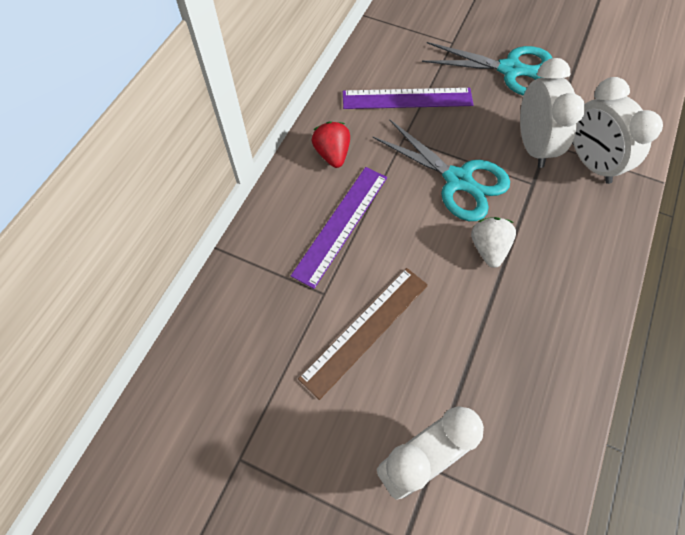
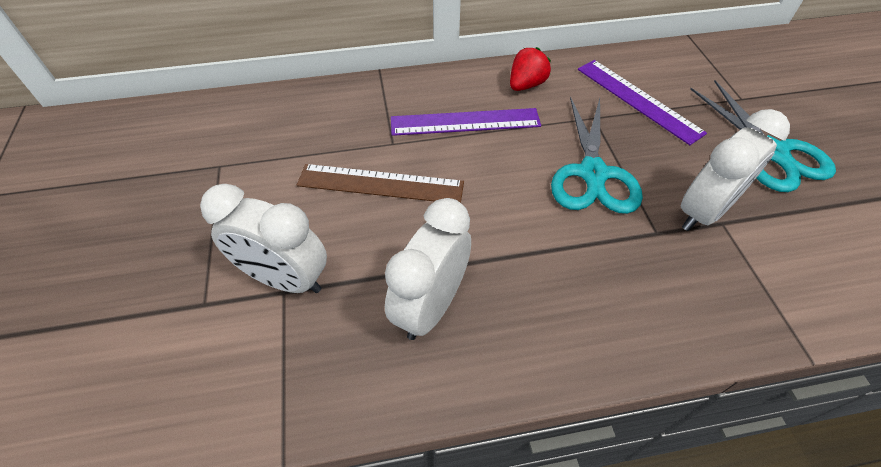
camera: 55 degrees right, 10 degrees down
(488, 248) = (543, 231): white strawberry -> none
(590, 163) = (745, 272): white clock -> white clock (430, 306)

